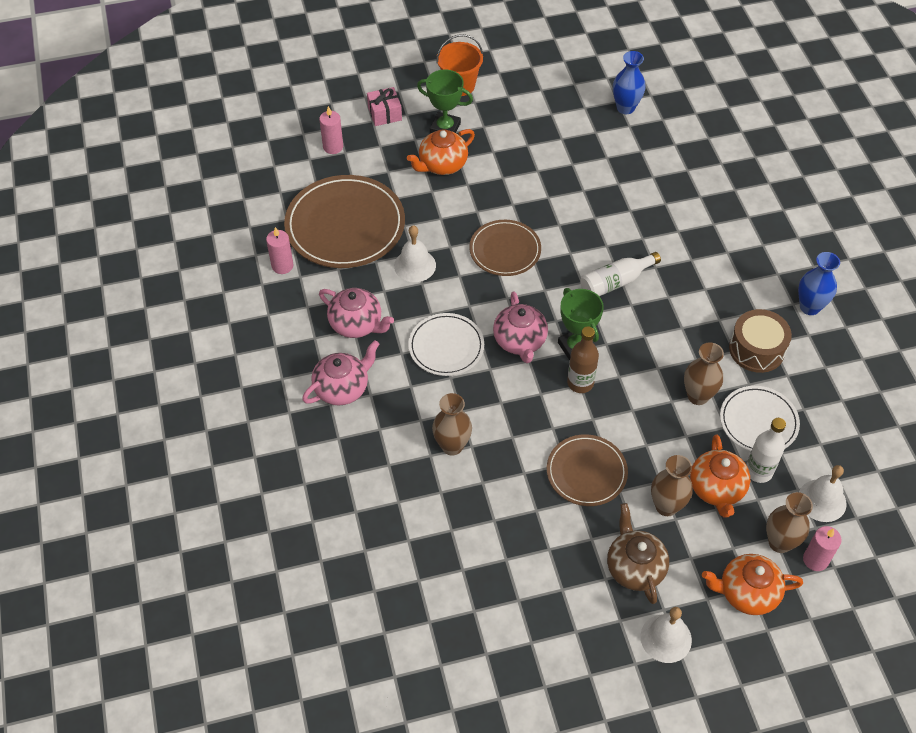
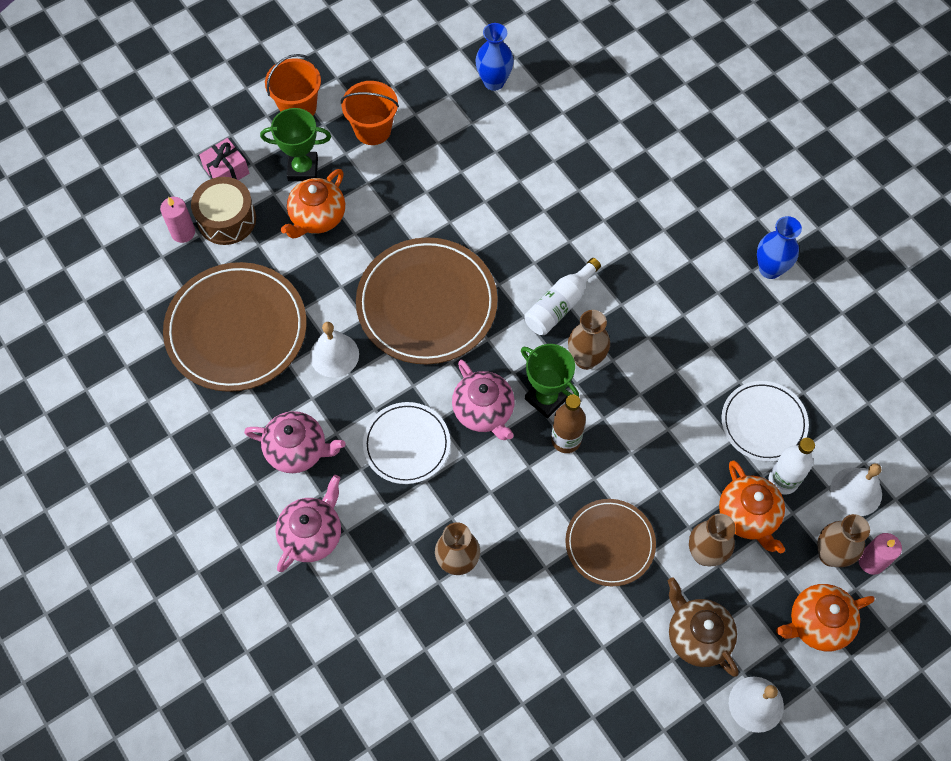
camera: 20 degrees left, 10 degrees up
(282, 266) = (184, 404): pink candle -> none
(505, 250) = (427, 304): brown plate -> brown plate, size x1.70
(512, 116) = (373, 129): none -> orange bucket
(698, 396) = (692, 413): brown vase -> brown vase (586, 359)
(756, 349) = (733, 338): brown drum -> brown drum (226, 219)

